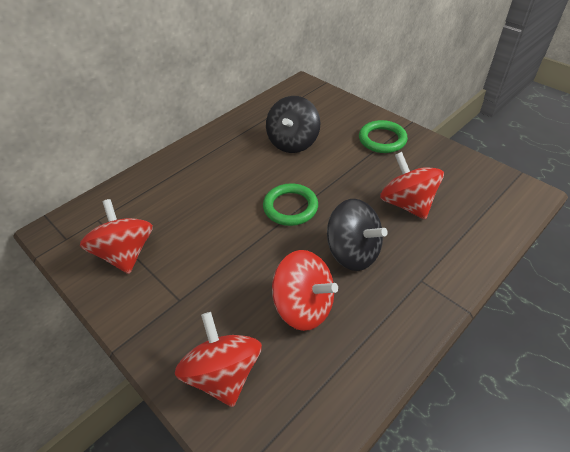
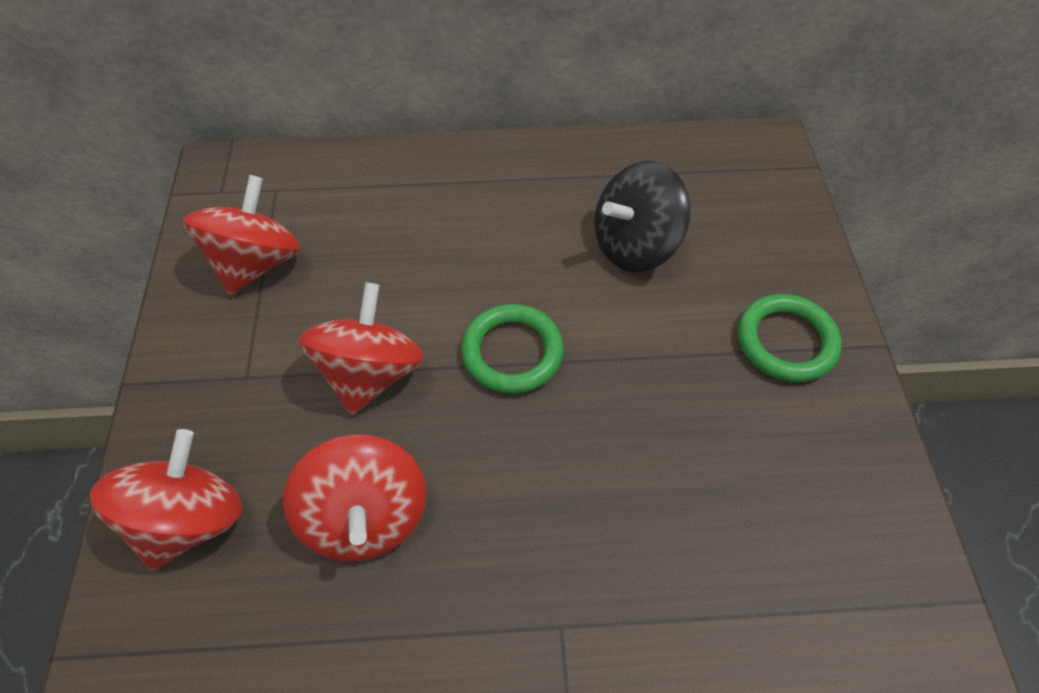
camera: 40 degrees right, 10 degrees up
(353, 252) = (516, 495): black spinning top -> none
(407, 204) = (689, 486): red spinning top -> red spinning top (370, 373)

